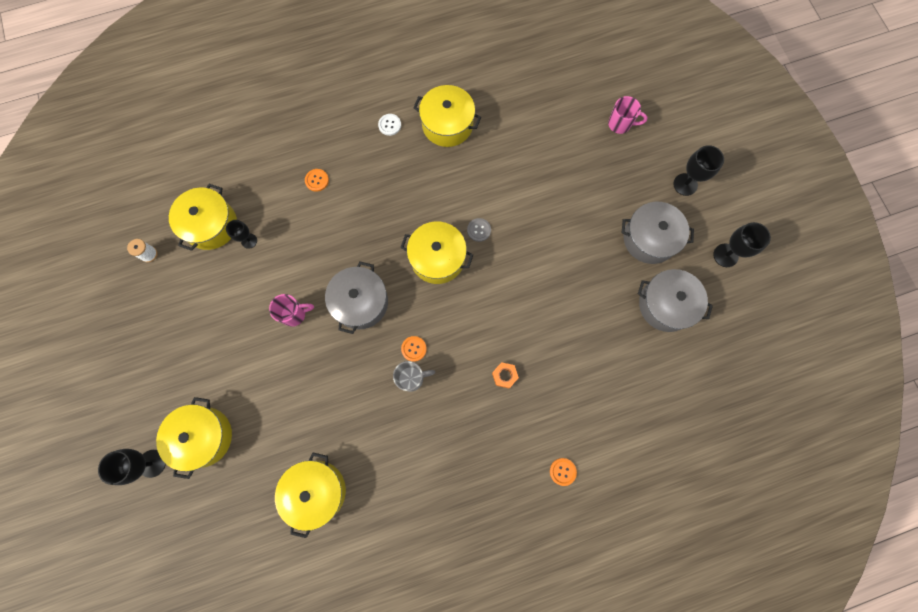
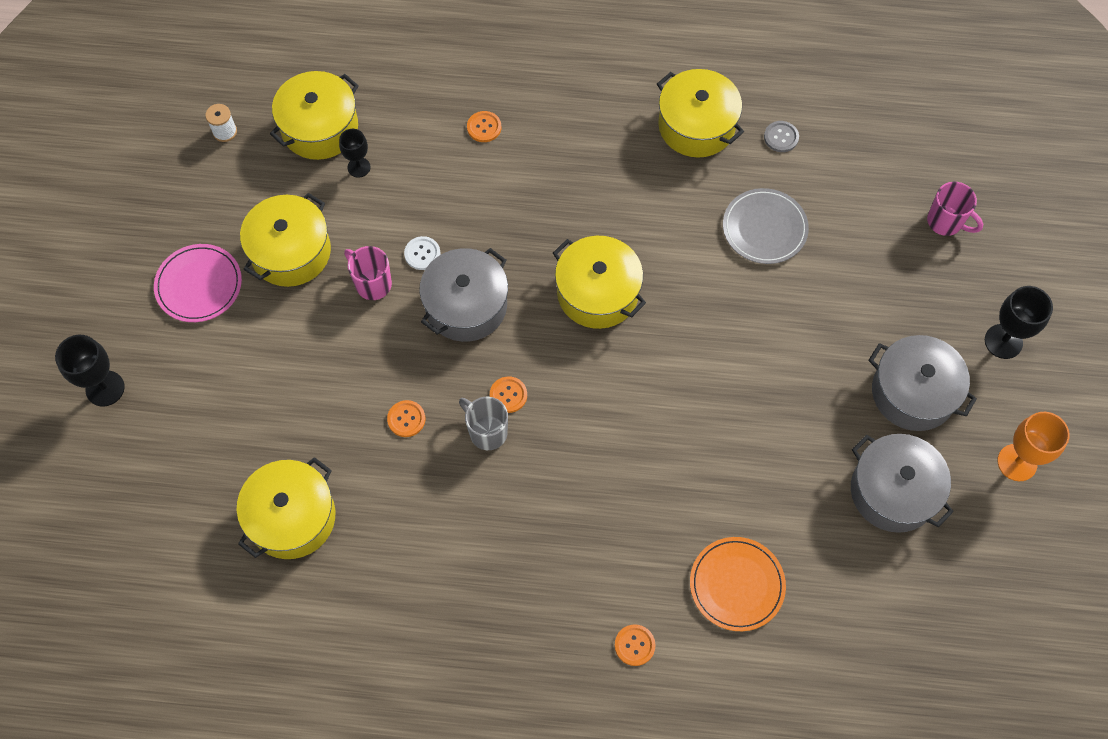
camera: 25 degrees right, 10 degrees down
(181, 365) = (199, 285): none -> pink plate
(203, 437) = (183, 384): yellow pot -> yellow pot (290, 252)
(294, 314) = (372, 283): pink mug -> pink mug turned 150 degrees counterclockwise
(358, 393) = (406, 419): none -> orange button
(389, 125) = (616, 95): white button -> white button (422, 254)
(412, 378) = (487, 432): grey mug -> grey mug turned 150 degrees counterclockwise
(479, 230) = (672, 280): grey button -> grey button (781, 137)
(504, 375) = (615, 484): orange nut -> none
(518, 173) = (764, 228): none -> grey plate
(604, 405) = (737, 585): none -> orange plate
(725, 255) = (1017, 462): black goblet -> orange goblet

